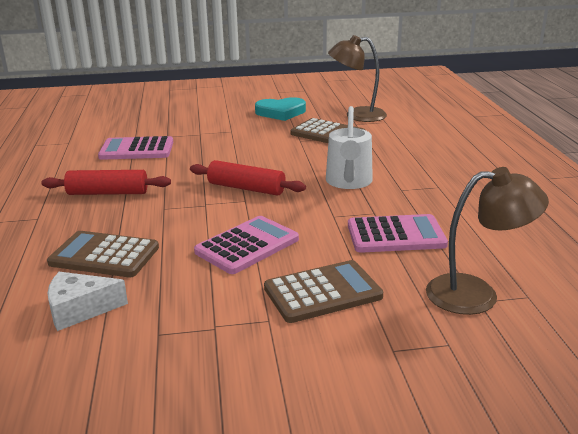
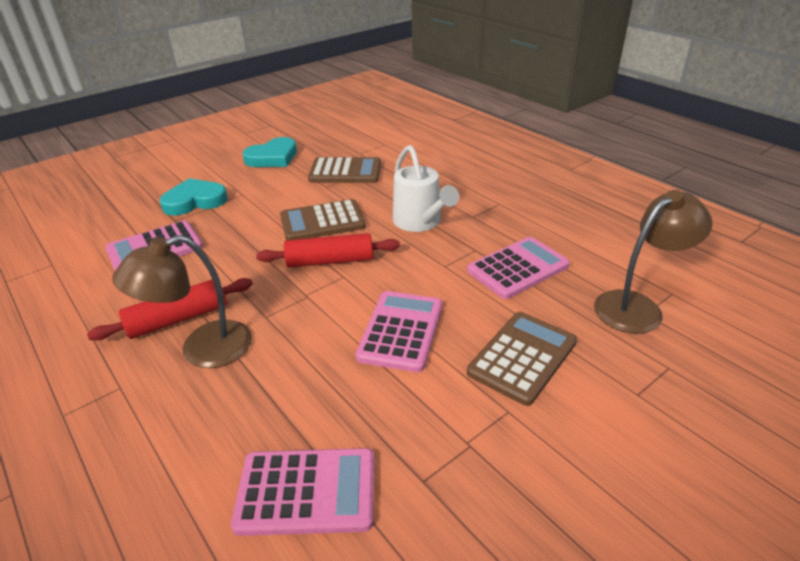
camera: 30 degrees left, 10 degrees up
(80, 309) = (306, 492): white cheese -> pink calculator
(104, 255) = (260, 406): brown calculator -> brown calculator (322, 222)
(193, 128) = (195, 201): none -> turquoise heart
(357, 115) = (352, 143): brown lamp -> brown lamp (202, 350)

